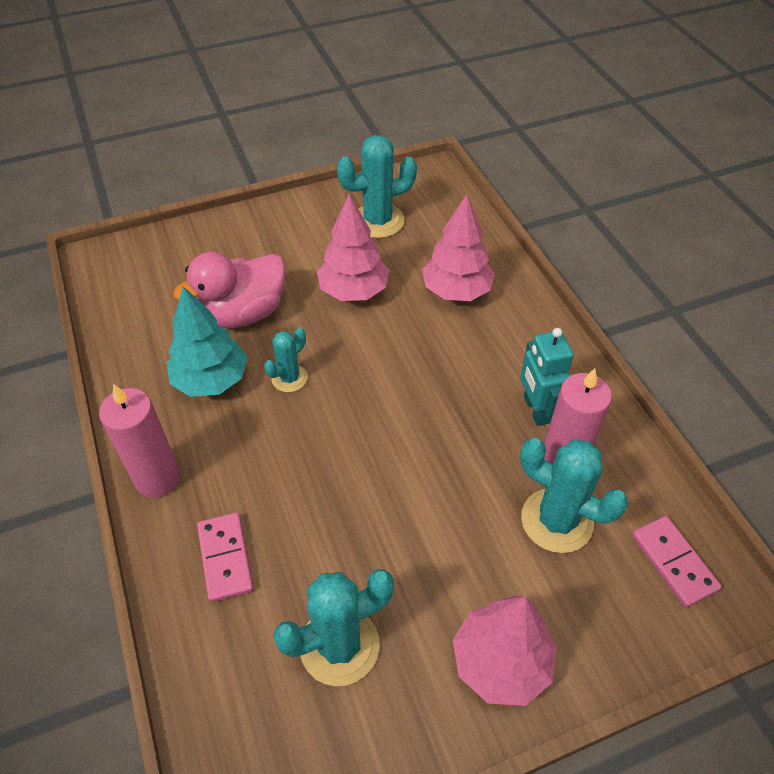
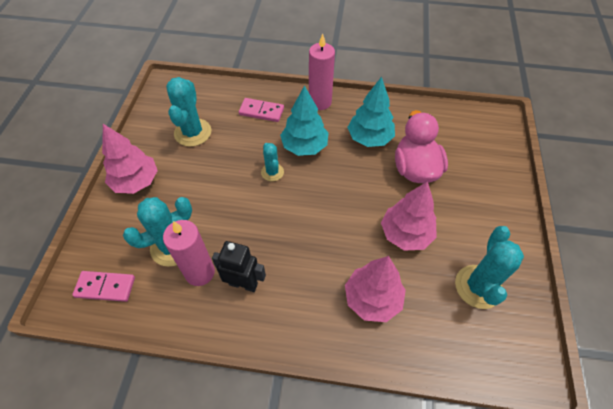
camera: 120 degrees right, 5 degrees up
(273, 452) = (304, 146): none -> turquoise tree
(289, 378) = (350, 171): turquoise cactus -> turquoise cactus (272, 172)
(536, 410) = (243, 284): turquoise robot -> black robot

